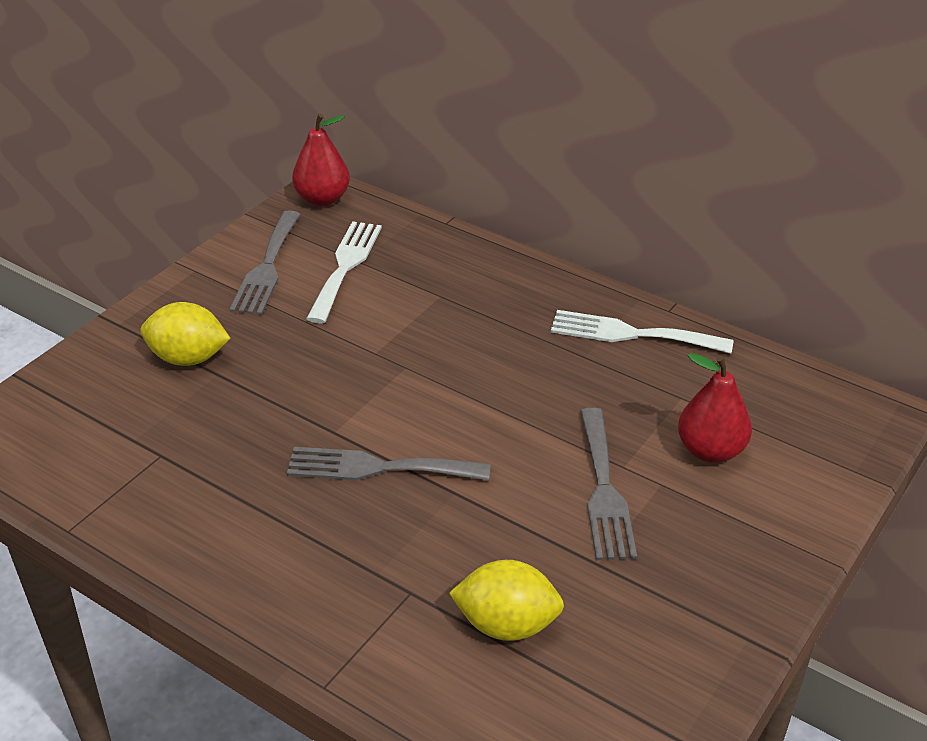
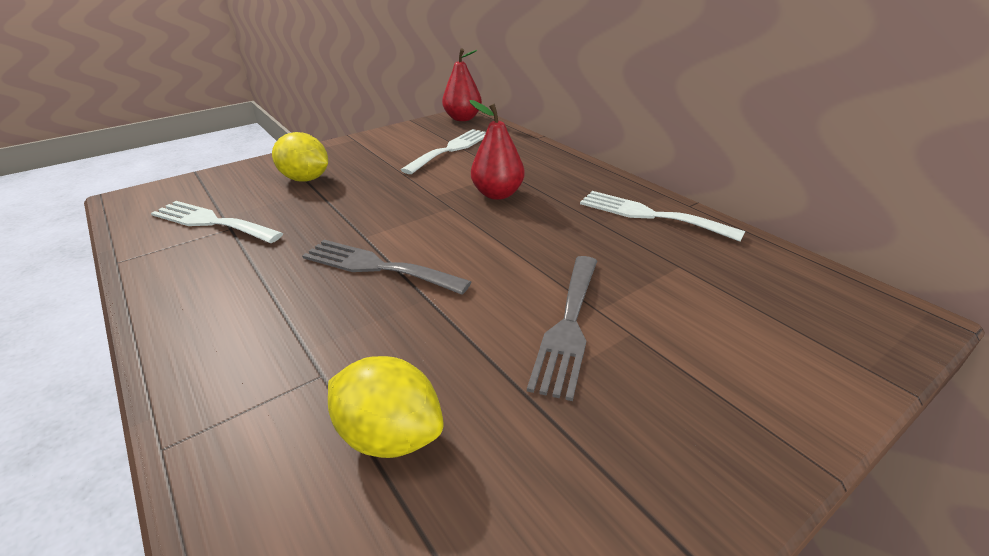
camera: 20 degrees right, 5 degrees down
(128, 451) = (211, 222): none -> white fork
(267, 267) = (400, 143): grey fork -> none
(710, 450) = (696, 314): red pear -> red pear (497, 194)

